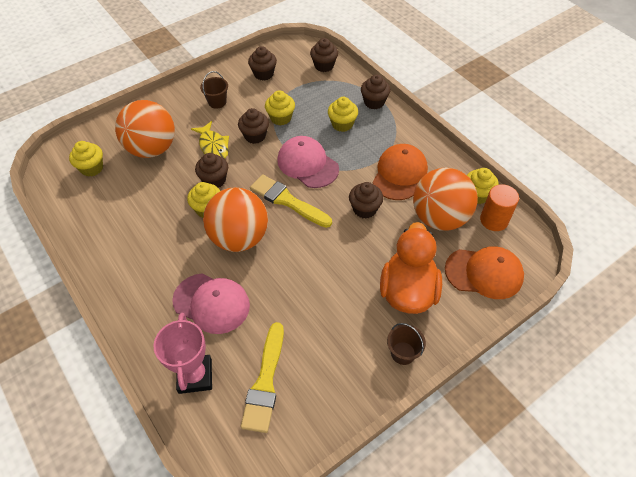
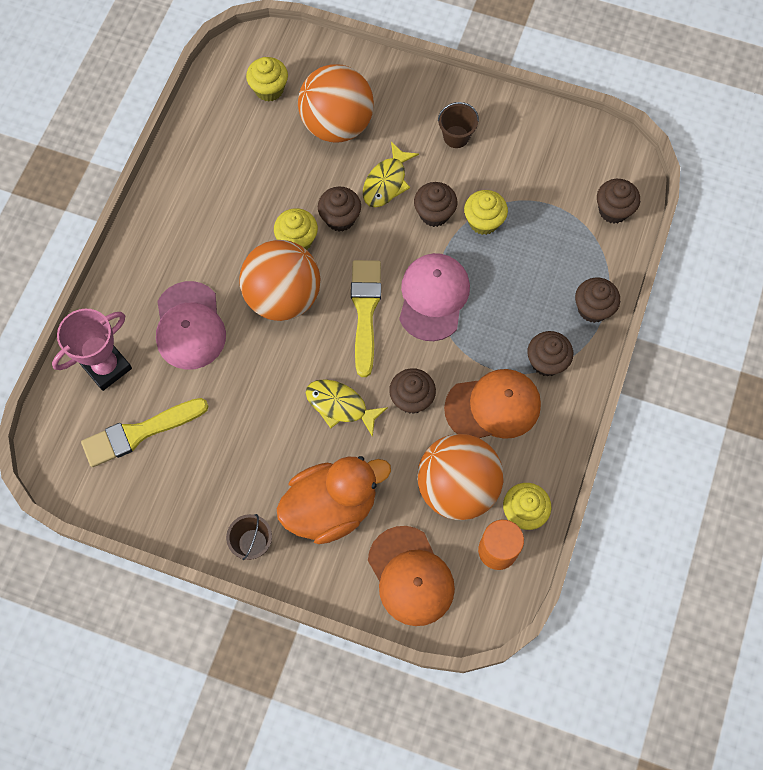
camera: 55 degrees right, 15 degrees up
(263, 74) = (542, 153): brown cupcake -> brown cupcake (546, 362)
(340, 248) = (340, 405): none -> yellow fish
(342, 124) = (526, 295): yellow cupcake -> none

